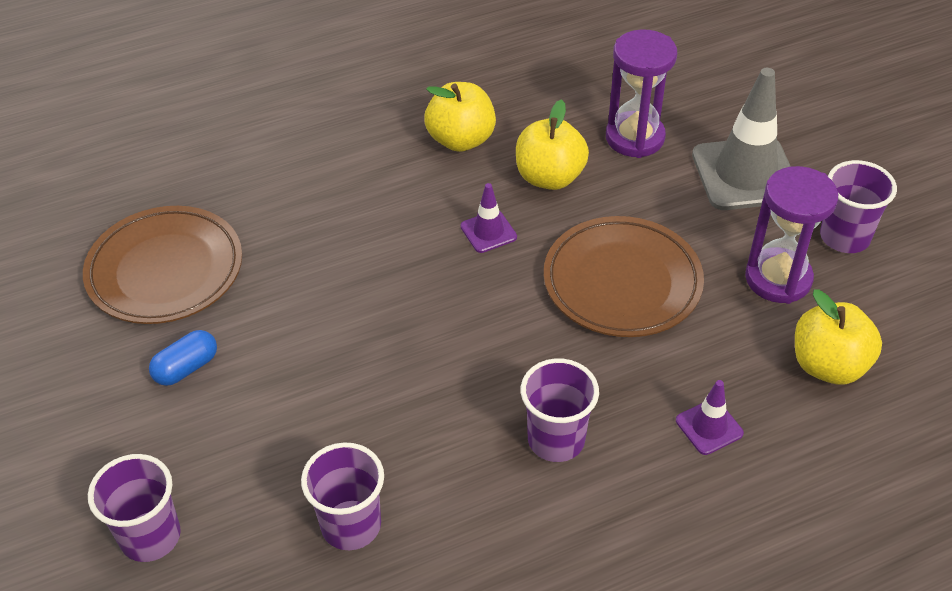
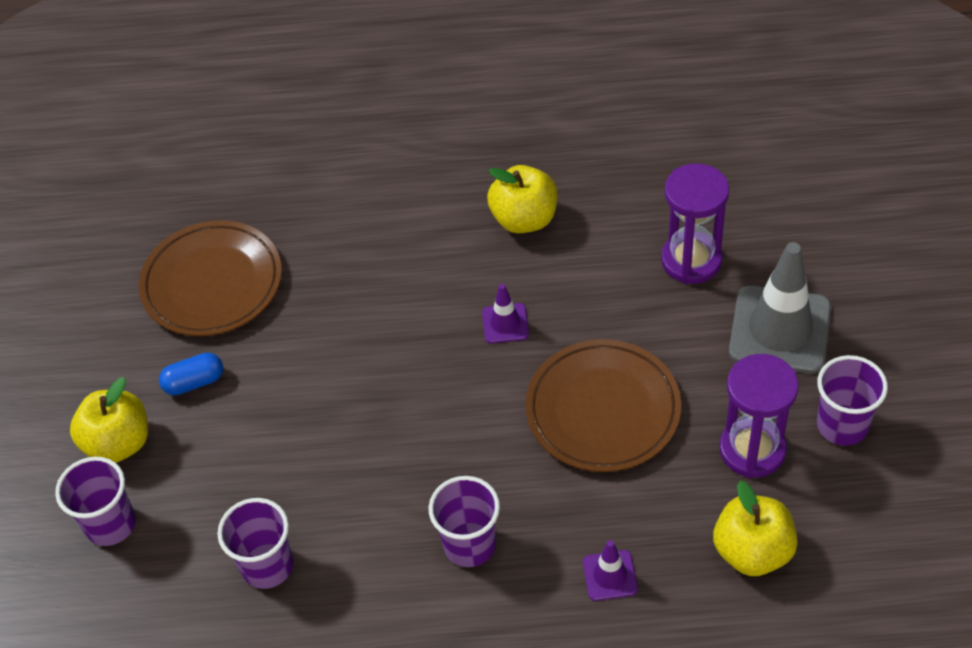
camera: 25 degrees right, 5 degrees up
(549, 177) = (588, 282): yellow apple -> yellow apple (118, 443)

